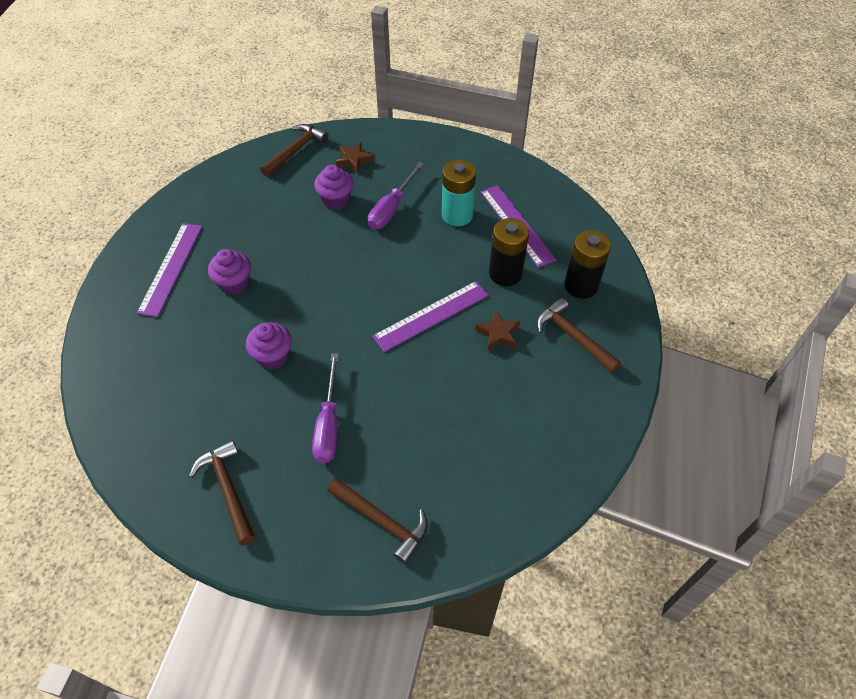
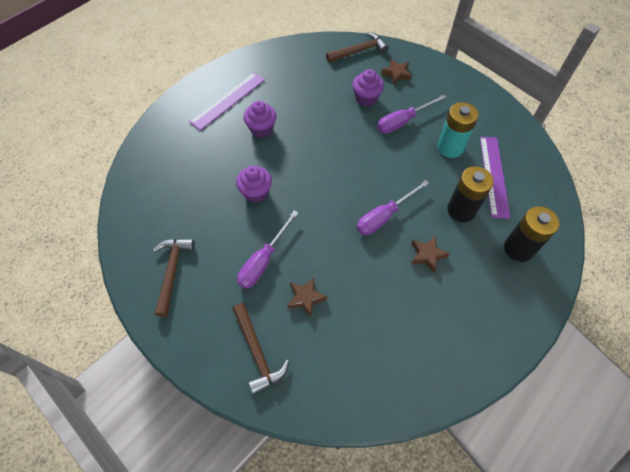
camera: 30 degrees right, 5 degrees up
(399, 439) = (305, 298): none -> brown star
(431, 315) = (384, 216): purple ruler -> purple screwdriver
(573, 337) = (487, 287): brown hammer -> none

